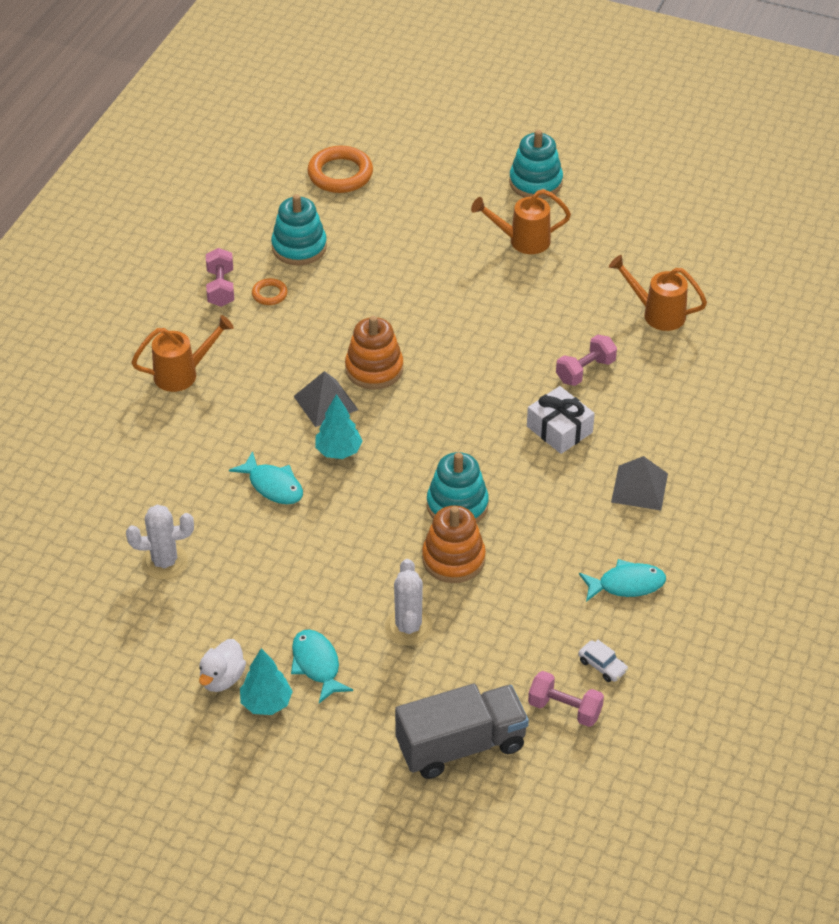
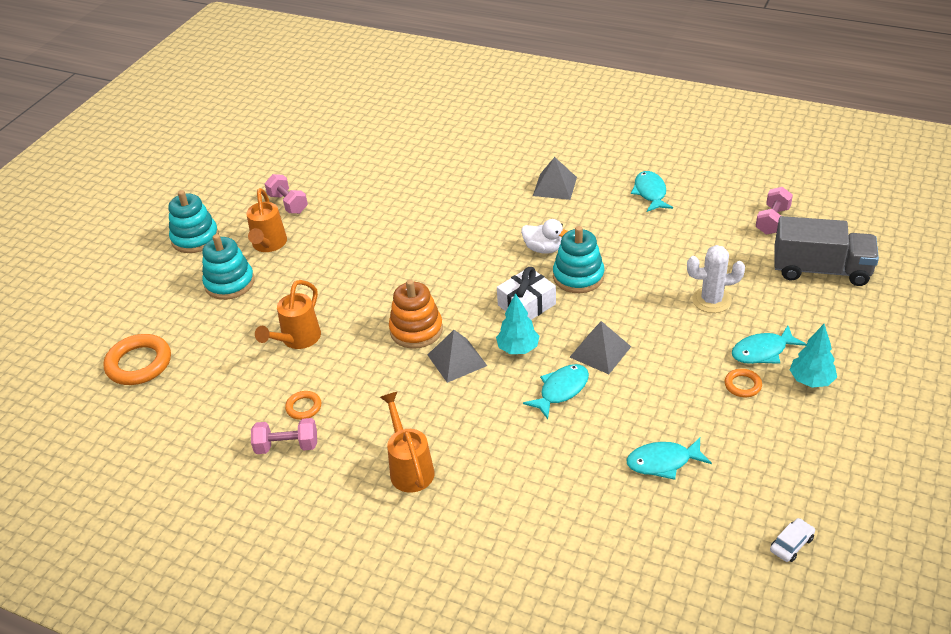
camera: 85 degrees left, 5 degrees down
(164, 562) = (663, 462): white cactus -> turquoise fish
(222, 678) = (792, 411): white duck -> white duck (543, 249)
(265, 640) = (742, 385): none -> orange ring
(299, 247) = (240, 389): turquoise stacking toy -> turquoise stacking toy (229, 283)
(328, 520) = (600, 352): none -> grey pyramid
(453, 559) = (636, 277): orange stacking toy -> none
(461, 745) = (821, 270): grey truck -> grey truck turned 120 degrees clockwise
(559, 429) = (494, 224): white gift -> white gift (526, 305)
(585, 371) = (430, 211): pink dumbbell -> pink dumbbell (288, 203)
(602, 665) = (728, 204): white car -> white car (791, 544)
(657, 313) = (370, 176): orange watering can -> orange watering can (297, 340)

